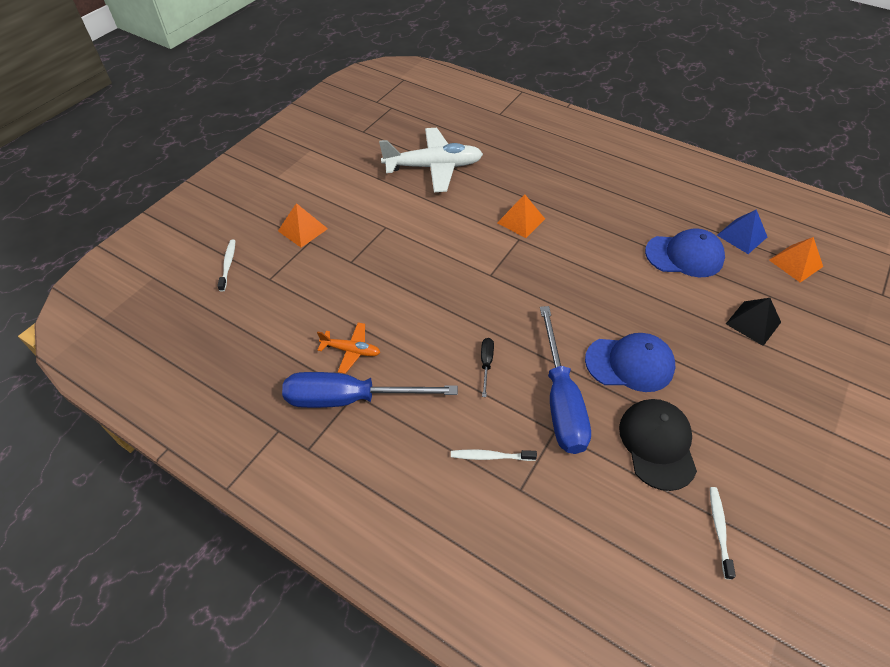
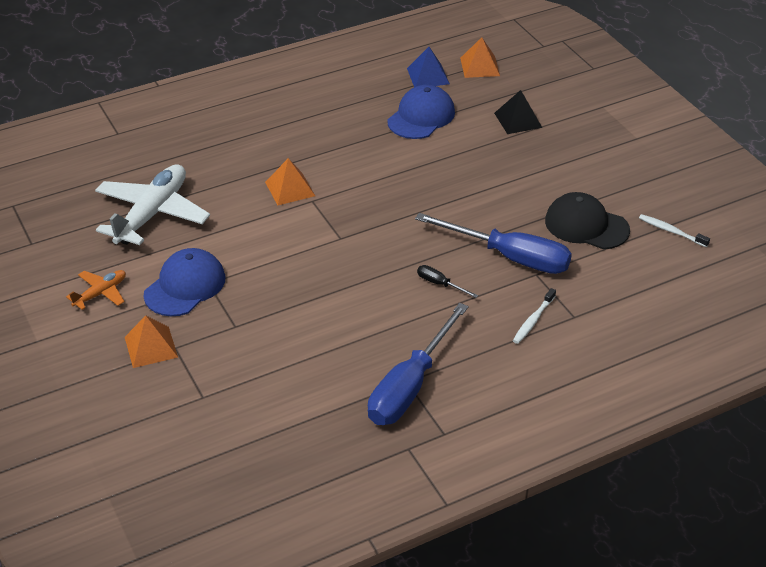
camera: 60 degrees left, 10 degrees down
(228, 264) = (149, 425): white toothbrush -> none
(351, 351) = (354, 366): orange plane -> orange plane (100, 293)
(630, 364) = (504, 203): blue cap -> blue cap (185, 286)

